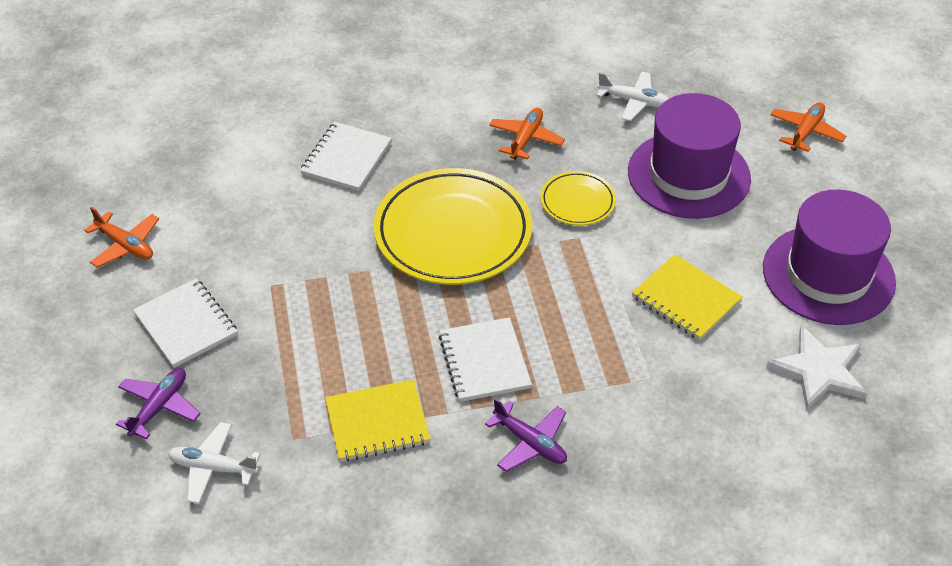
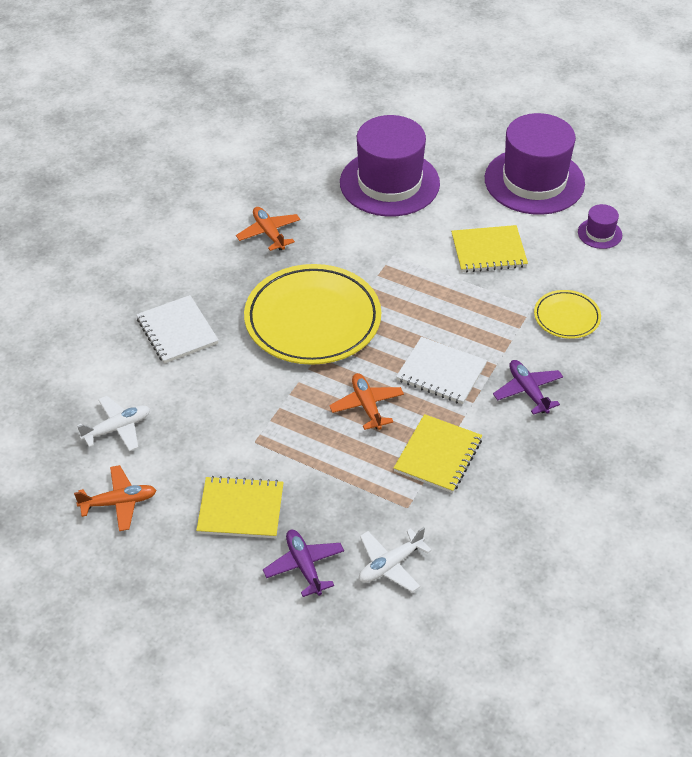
camera: 50 degrees left, 0 degrees up
(186, 325) = (241, 509): white notebook -> yellow notebook
(530, 443) = (528, 391): purple plane -> purple plane turned 105 degrees counterclockwise
(577, 201) = (354, 245): yellow plate -> yellow plate (566, 317)
(633, 101) = (296, 164): white plane -> white plane (117, 428)
(805, 132) = (413, 112): orange plane -> orange plane (367, 406)
(818, 371) = (599, 233): white star -> purple hat

